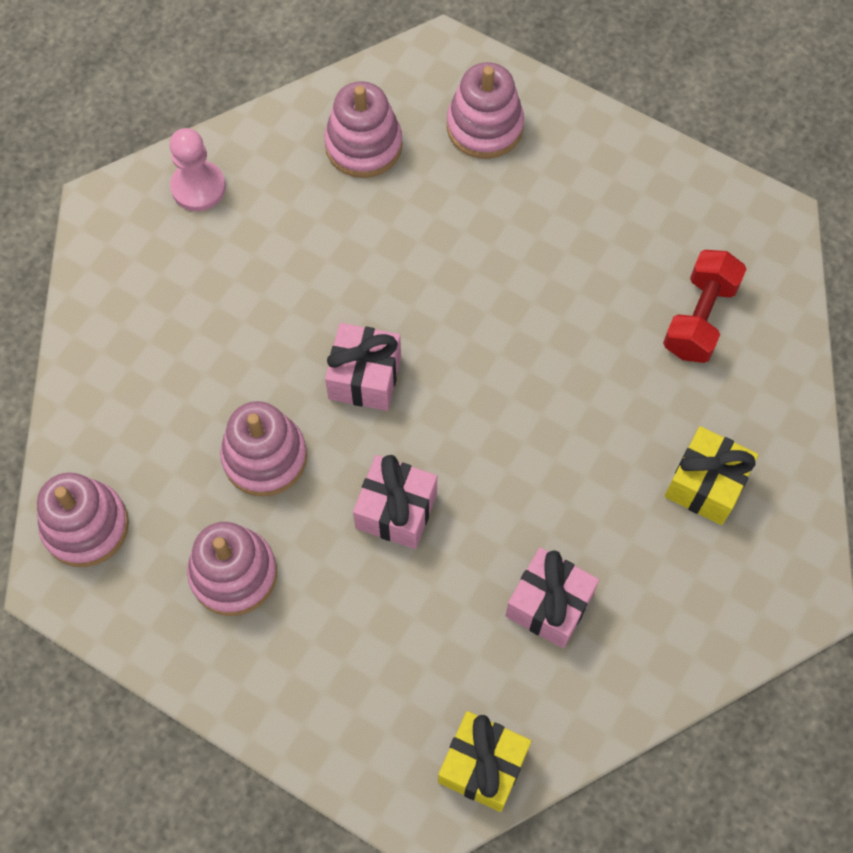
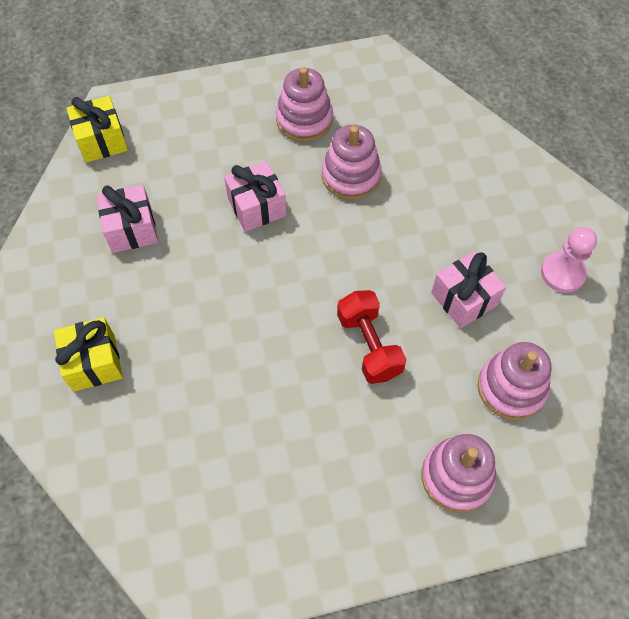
camera: 135 degrees right, 5 degrees down
(86, 526) = (394, 84): pink stacking toy -> none
(365, 377) = (347, 255): pink gift -> pink gift (464, 299)
(699, 318) = (184, 468): red dumbbell -> red dumbbell (369, 345)

